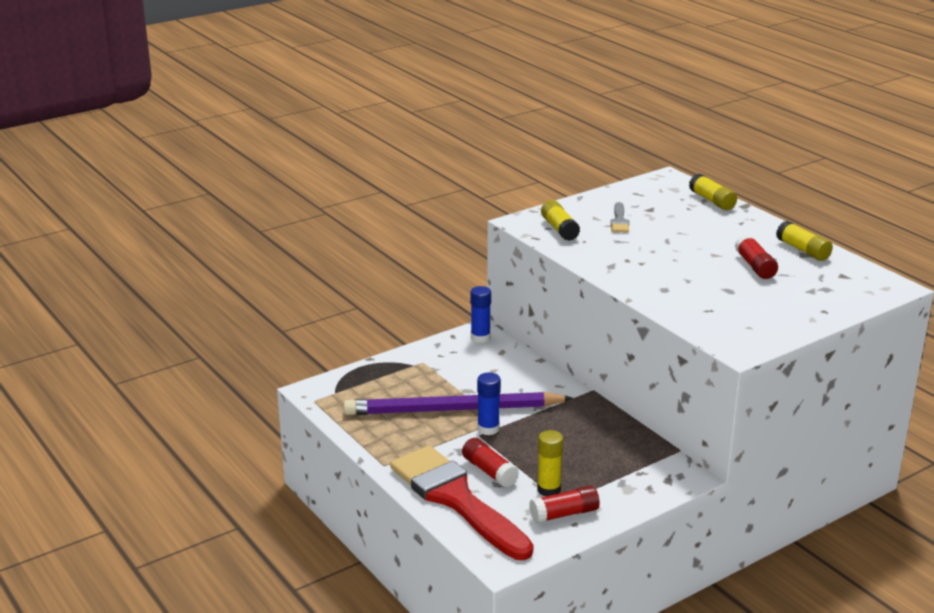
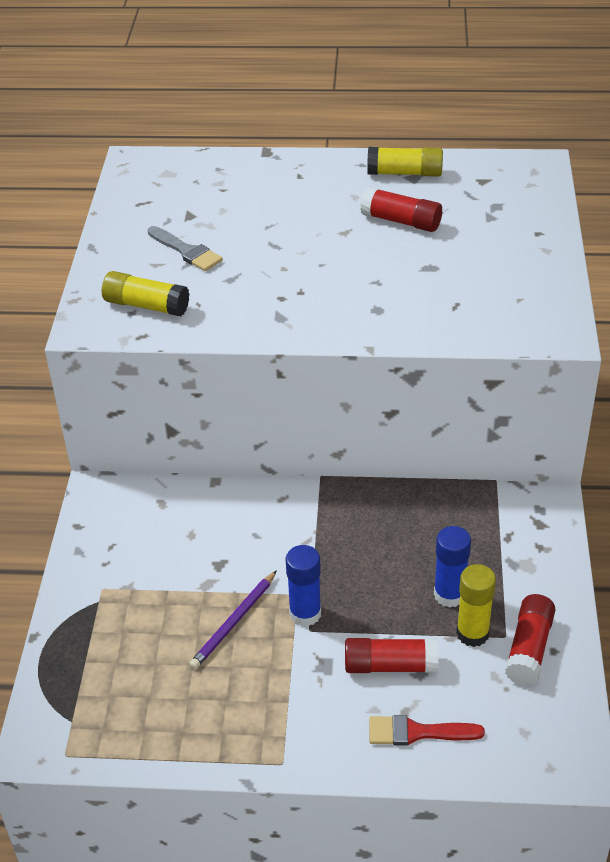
camera: 50 degrees left, 15 degrees up
(453, 410) = (234, 622): purple pencil -> purple pencil, size x0.42
(456, 499) = (417, 732): red brush -> red brush, size x0.40
(480, 337) = (111, 503): blue glue stick -> blue glue stick (449, 595)
(712, 201) = (228, 165): yellow glue stick -> none

